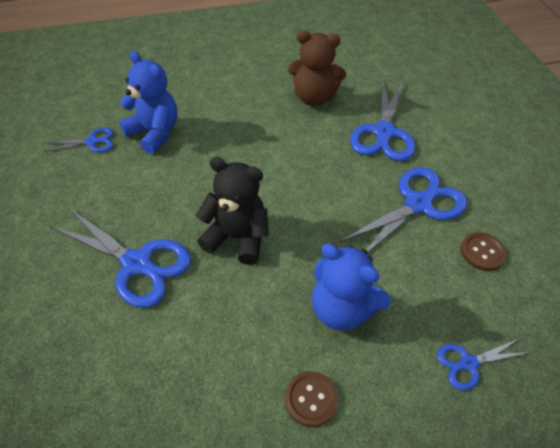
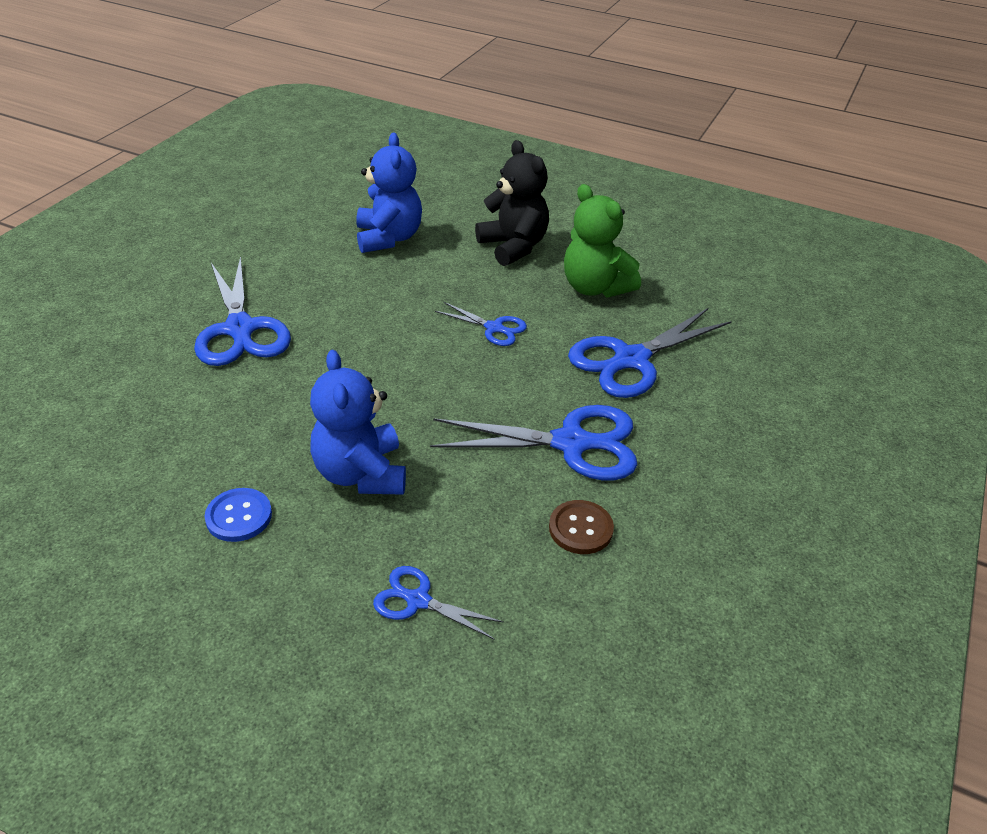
camera: 40 degrees right, 10 degrees down
(92, 142) = (325, 218): blue scissors -> blue scissors (494, 328)
(237, 237) = (347, 360): black teddy bear -> black teddy bear (513, 246)
(311, 399) = (239, 516): brown button -> blue button
(313, 98) = (595, 287): brown teddy bear -> green teddy bear

